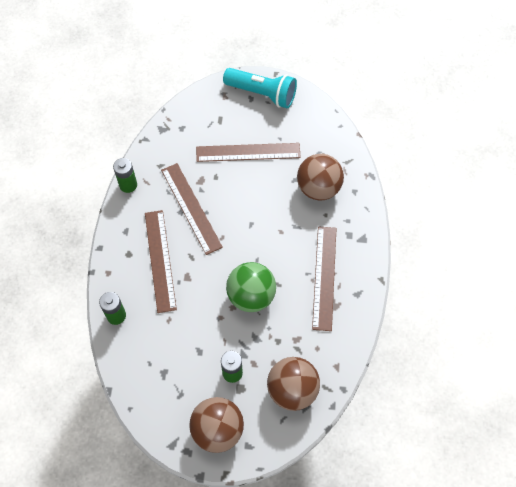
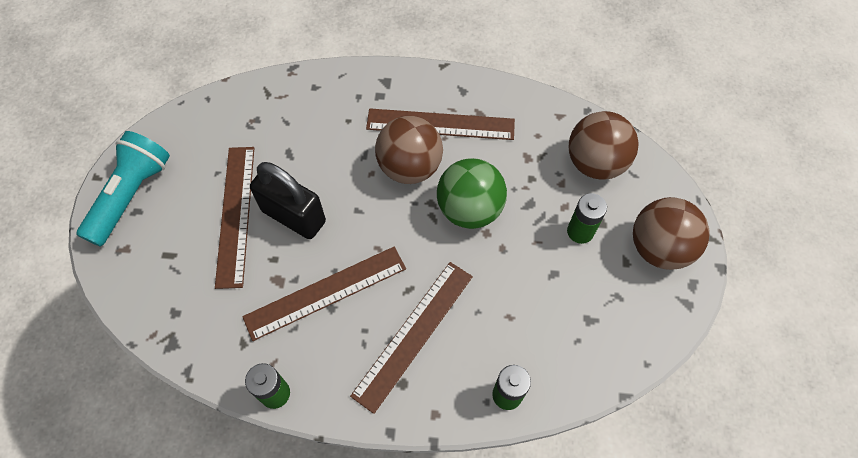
camera: 90 degrees left, 0 degrees up
(160, 260) = (414, 334): brown ruler -> brown ruler turned 45 degrees counterclockwise
(246, 186) = (294, 216): none -> black padlock
(318, 188) = (307, 127): brown ball -> brown ball (410, 167)

